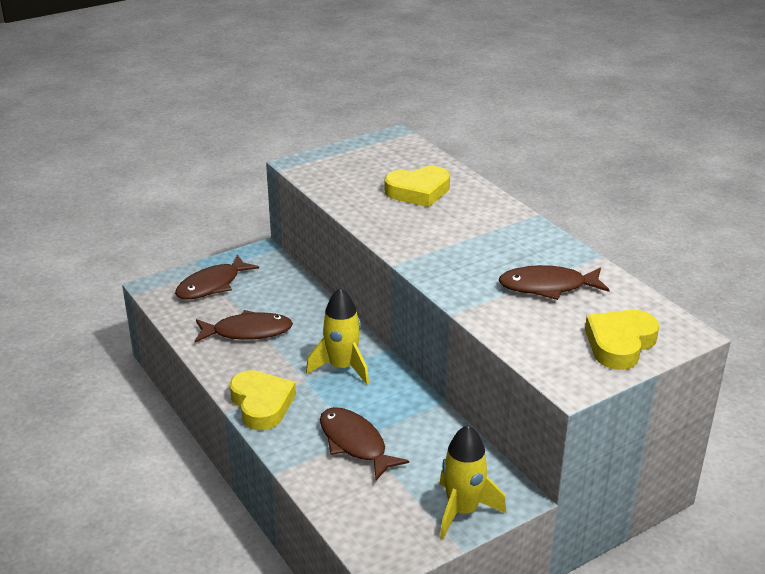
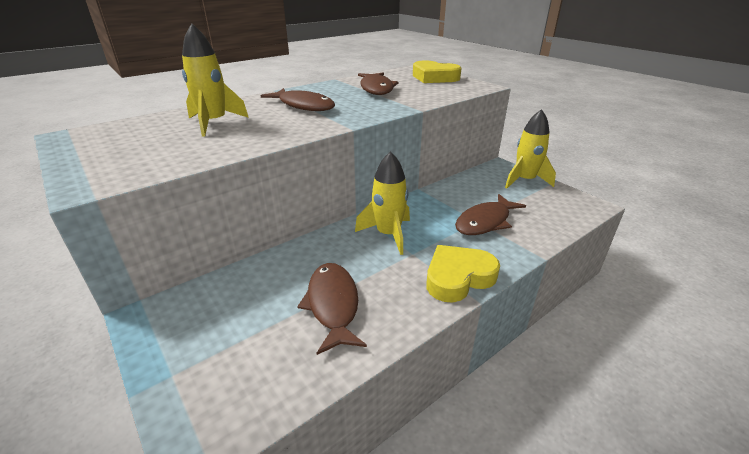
camera: 95 degrees left, 0 degrees up
(212, 285) = (215, 358): brown fish -> brown fish (303, 106)
(418, 191) = (214, 123): yellow heart -> yellow rocket

